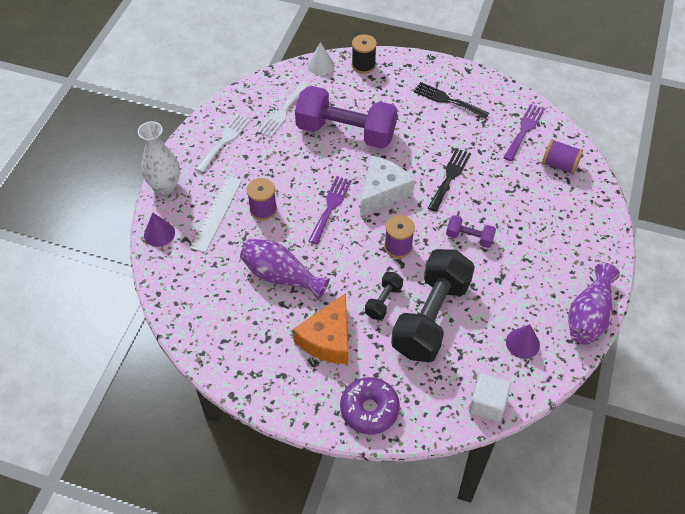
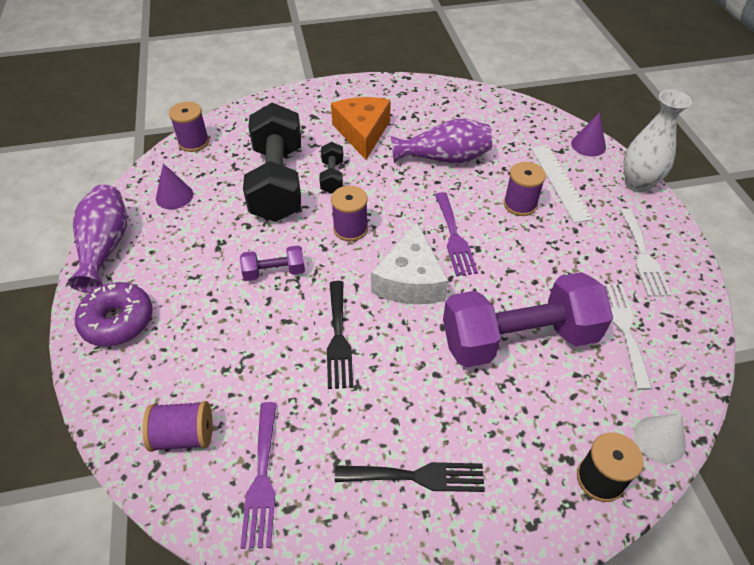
camera: 150 degrees right, 5 degrees down
(369, 409) = (294, 106): purple donut -> purple donut (118, 321)
(487, 404) = (194, 142): white cube -> purple spool

